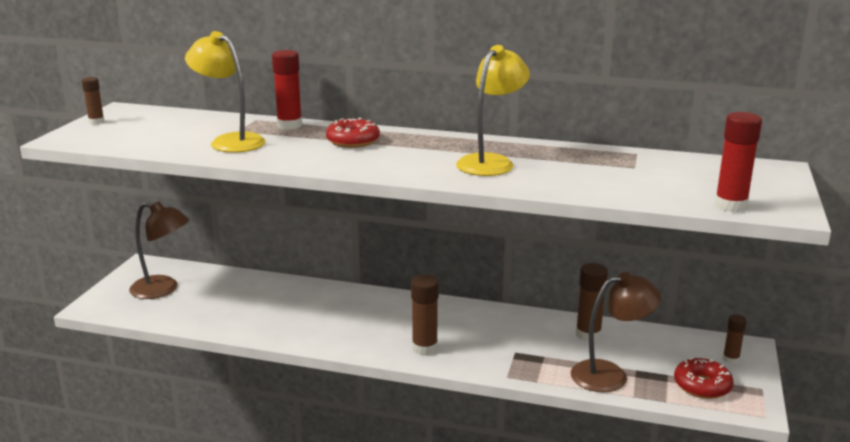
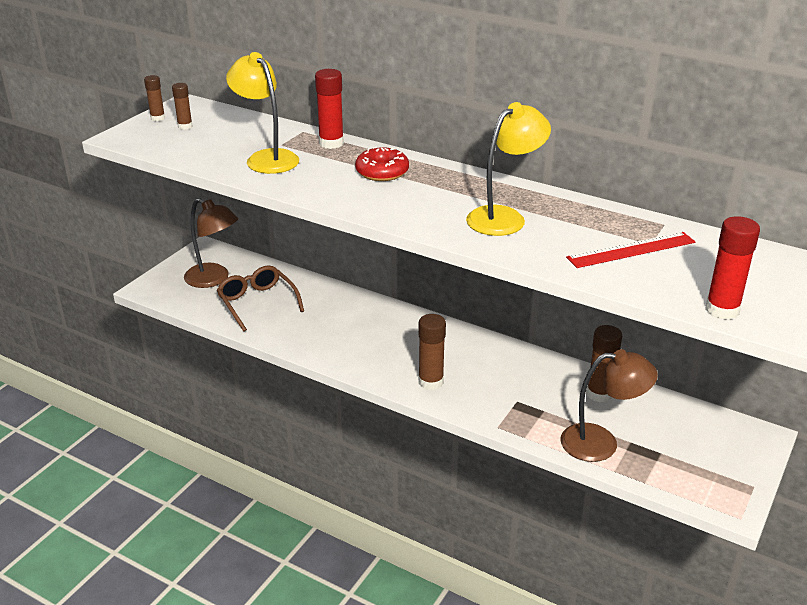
camera: 15 degrees right, 10 degrees up
(218, 304) = (257, 303): none -> brown glasses
(621, 173) = (631, 250): none -> red ruler
(702, 386) = (691, 472): red donut -> none
(730, 359) = (736, 447): brown glue stick -> brown glue stick (185, 126)

